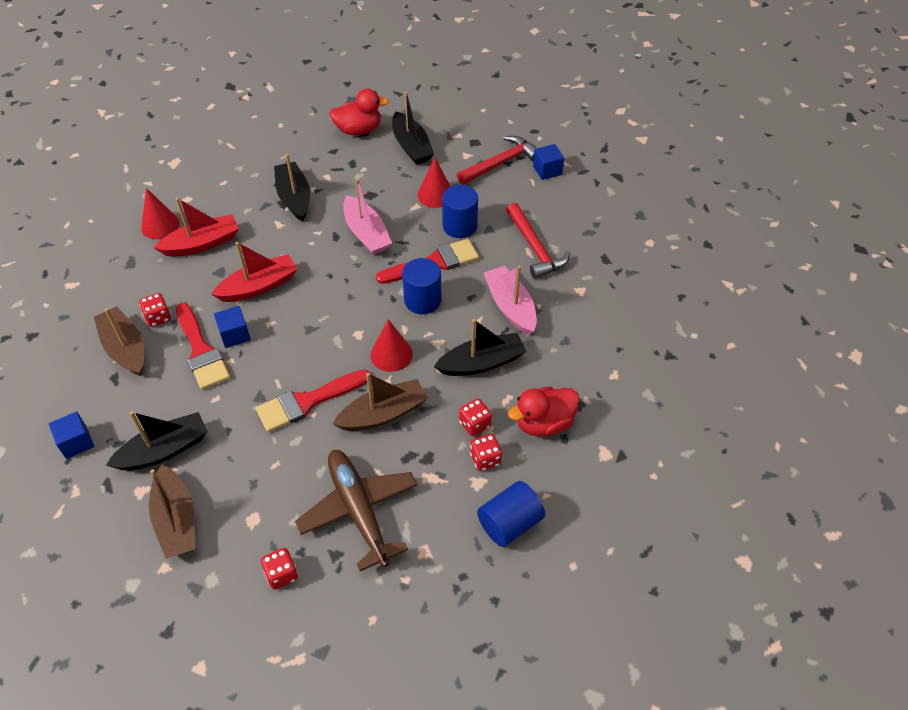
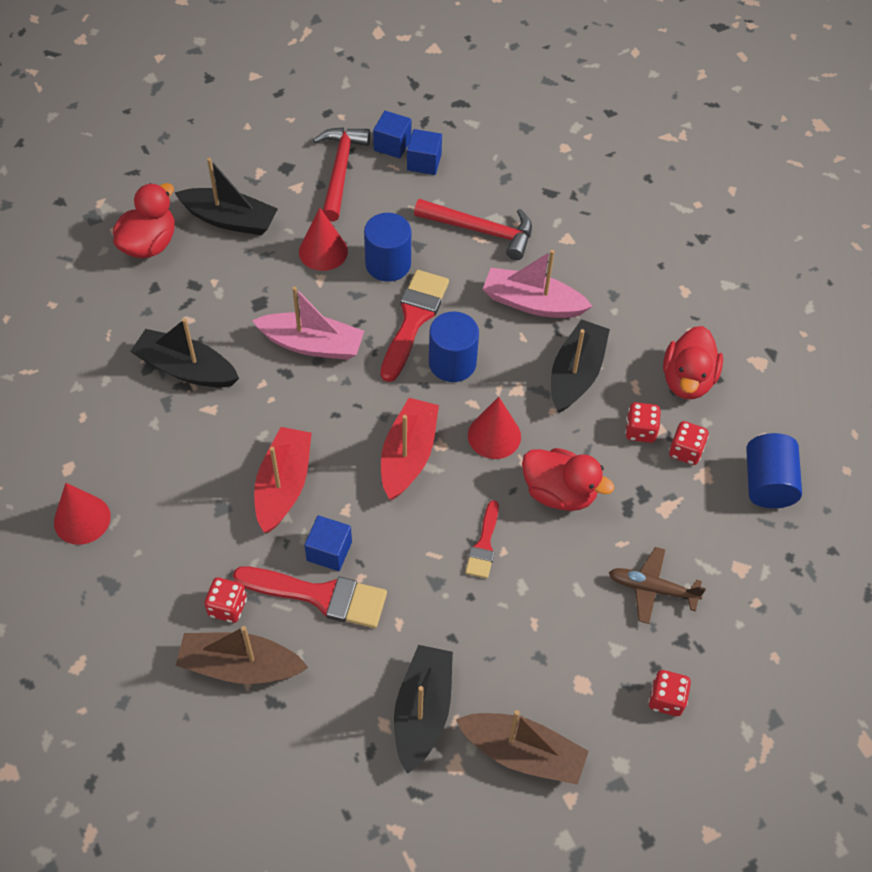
camera: 50 degrees left, 5 degrees up
(76, 442) = (330, 792): blue cube -> blue cube (424, 162)
(202, 243) = (159, 497): red boat -> red boat (408, 455)
(307, 402) = (484, 545): red brush -> red brush, size x0.57
(359, 511) = (652, 589): brown plane -> brown plane, size x0.57
(383, 414) = (559, 492): brown boat -> red duck

